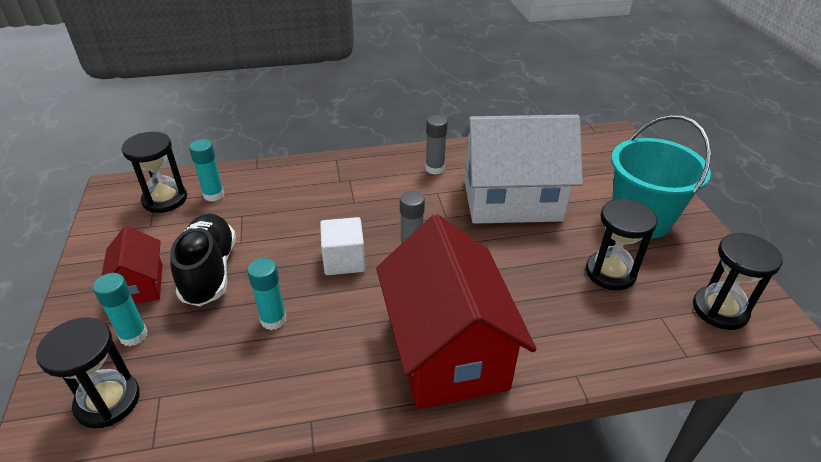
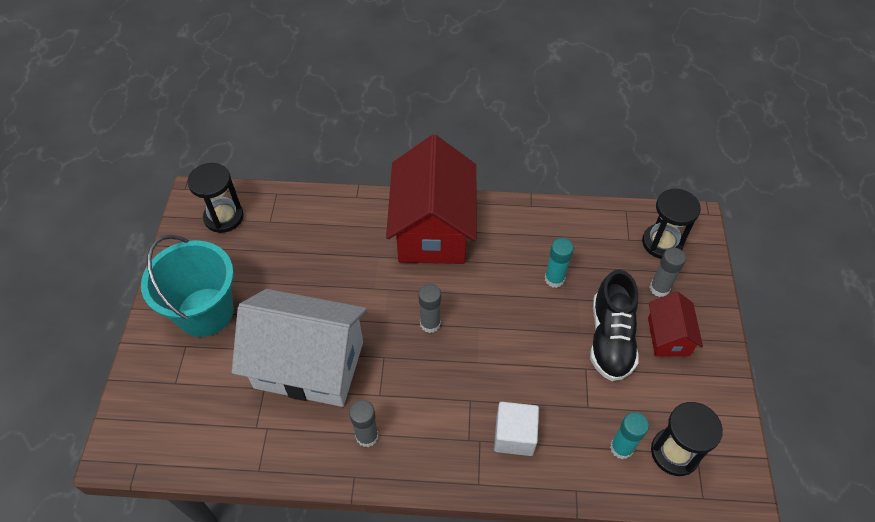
camera: 165 degrees left, 15 degrees up
(133, 335) = (659, 288): turquoise glue stick -> grey glue stick
(344, 260) = (492, 324): white cube -> white cube (514, 436)
(610, 273) = (277, 263): black hourglass -> none

